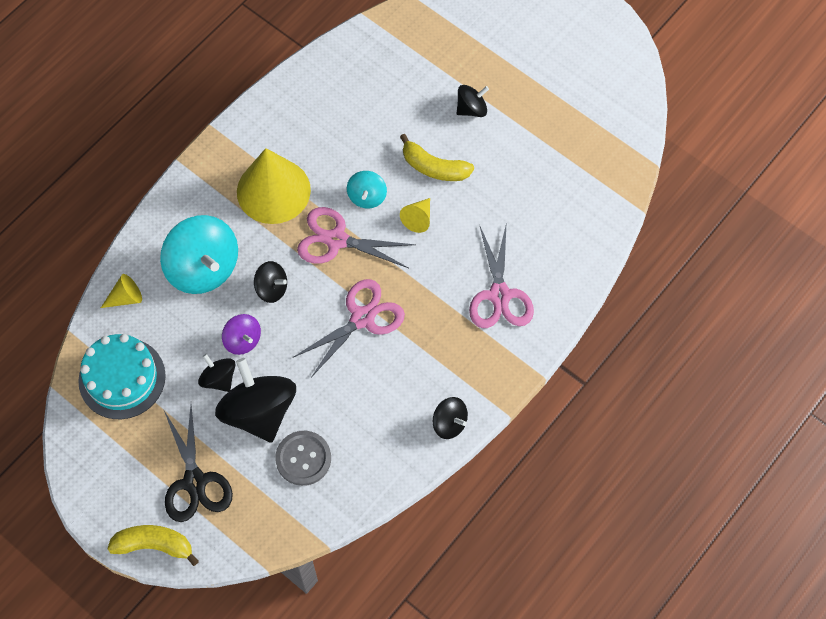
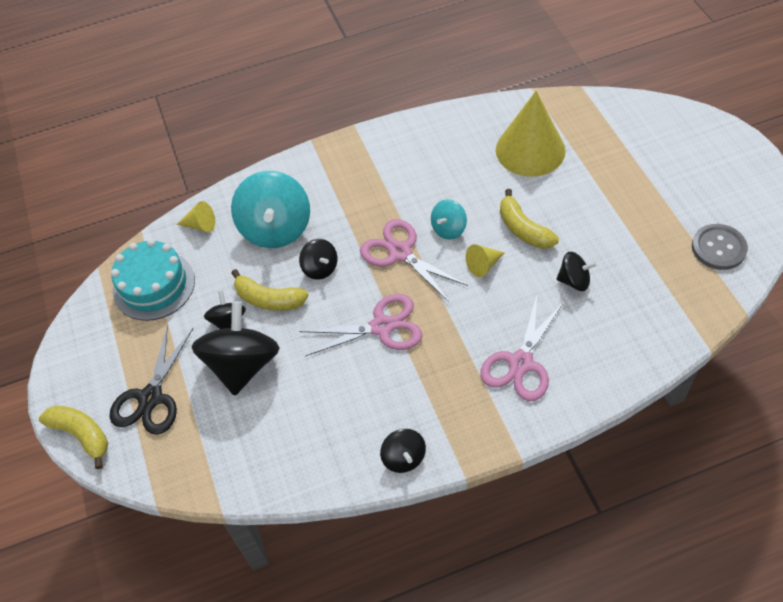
camera: 35 degrees right, 10 degrees down
(243, 340) = (269, 299): purple spinning top -> yellow banana
(273, 190) = (372, 192): yellow cone -> yellow cone (530, 150)
(303, 458) = (253, 424): grey button -> grey button (718, 248)
(471, 109) = (586, 195): black spinning top -> black spinning top (574, 281)

